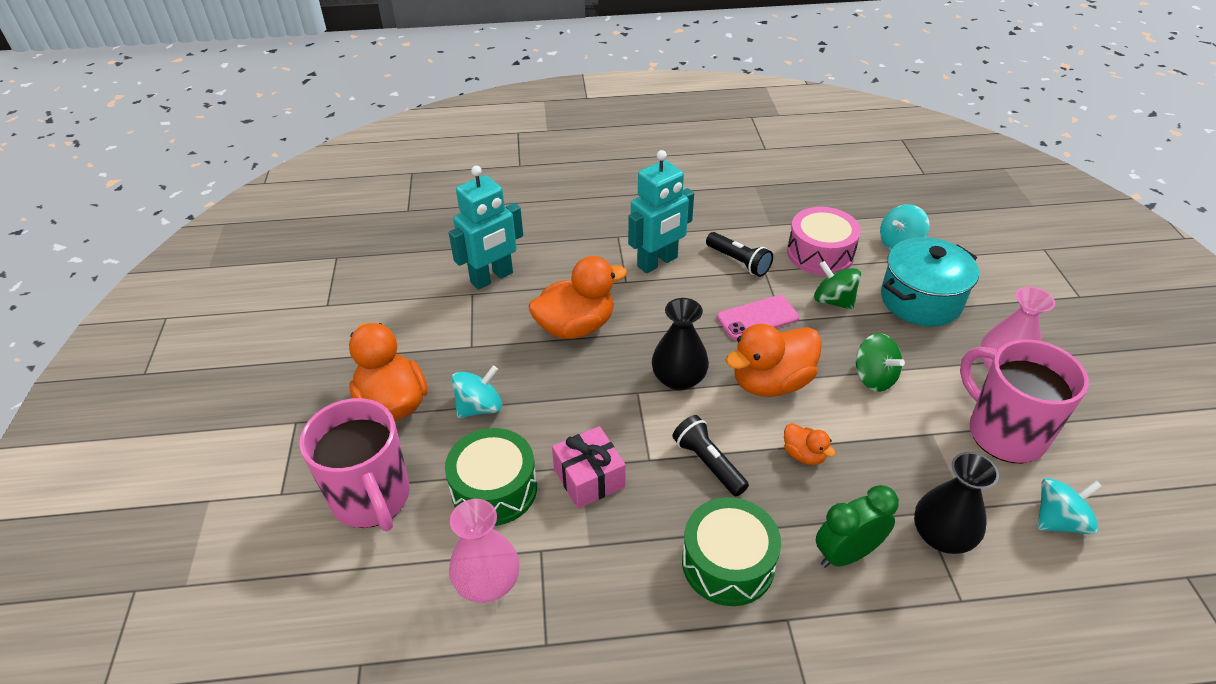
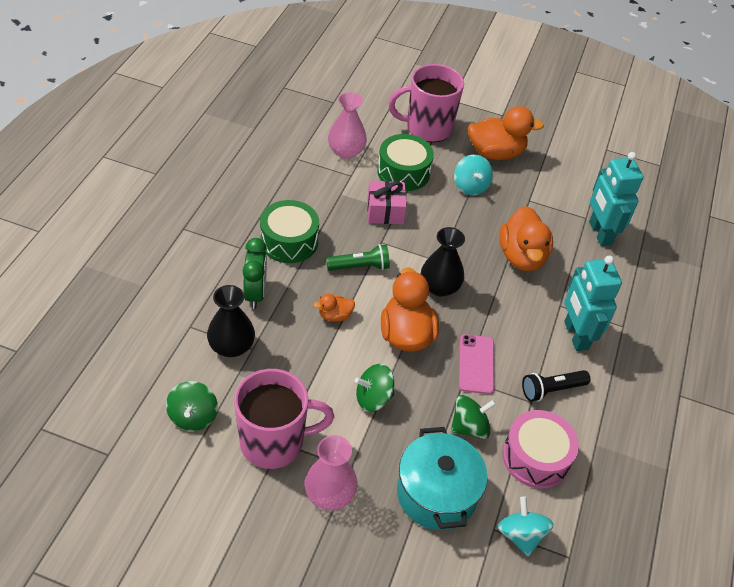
camera: 110 degrees right, 5 degrees up
(708, 463) = (360, 267): black flashlight -> green flashlight
(1059, 521) = (193, 416): turquoise spinning top -> green spinning top

